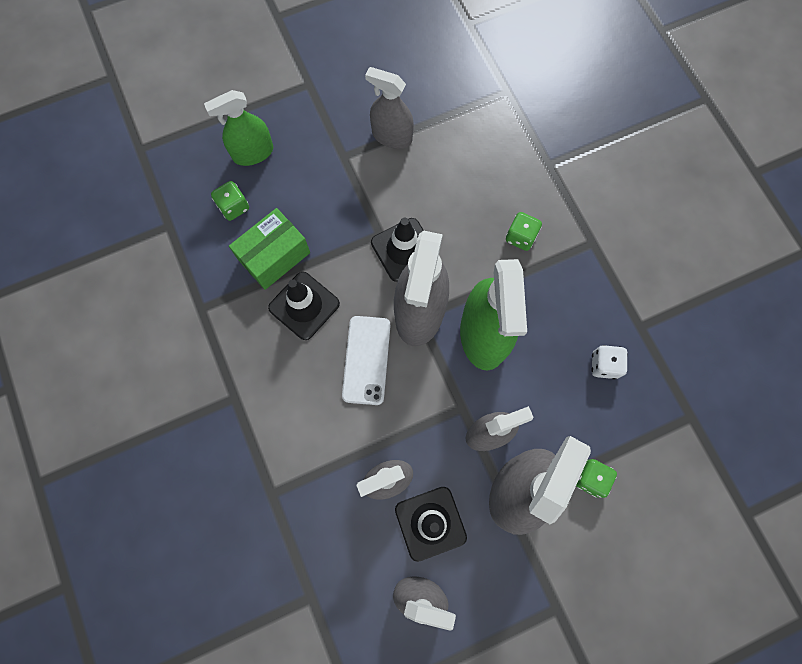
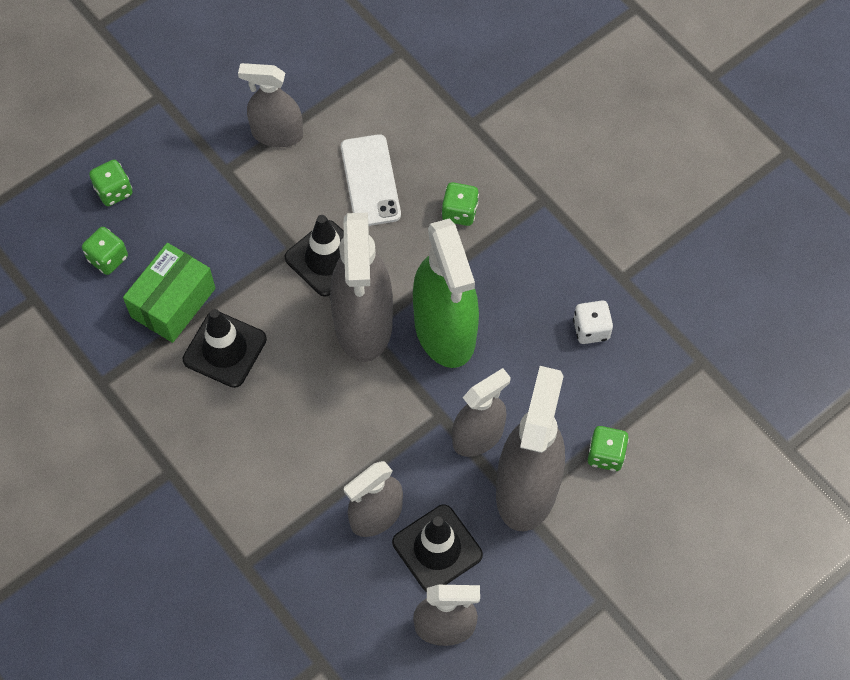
camera: 15 degrees left, 10 degrees down
(253, 153) = (114, 191): green spray bottle -> green dice
(366, 360) = (315, 391): white phone -> white phone (370, 181)

